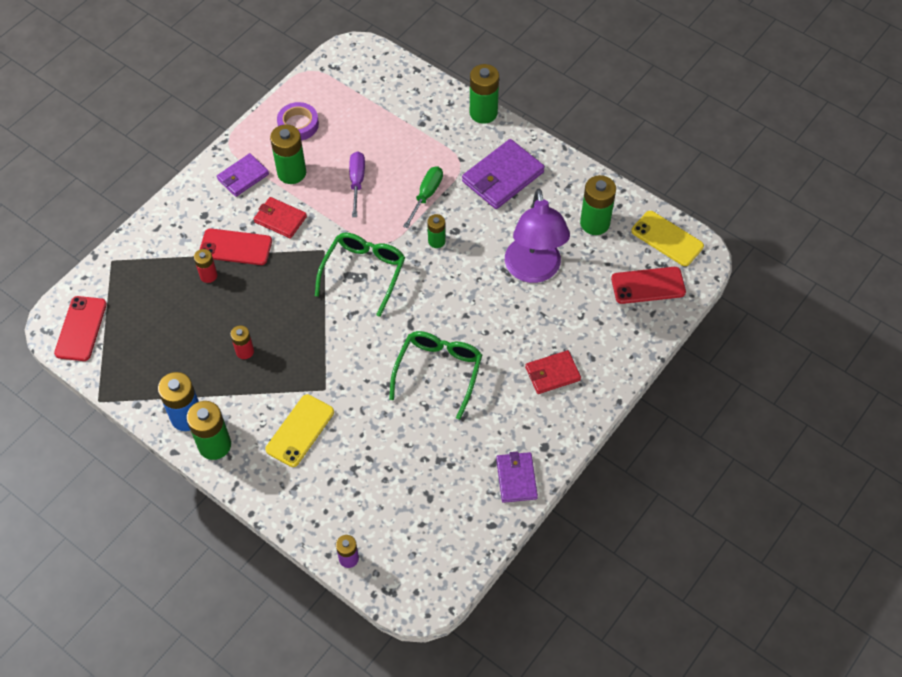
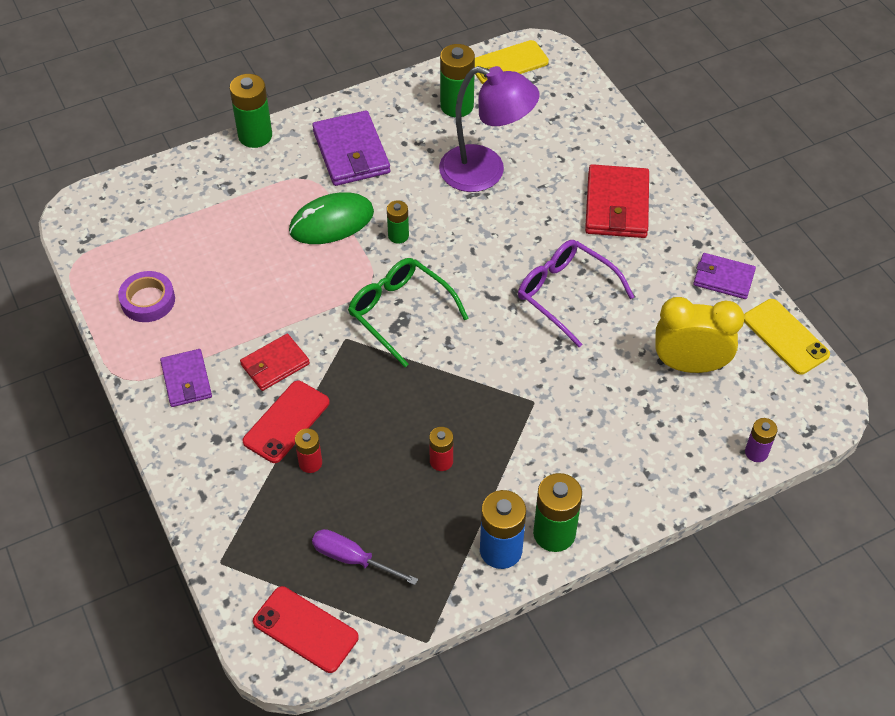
camera: 65 degrees left, 5 degrees down
(291, 173) = (215, 331): green battery -> none
(300, 430) = (576, 443): yellow phone -> yellow phone (785, 336)
(357, 182) = (271, 275): purple screwdriver -> purple screwdriver (352, 559)
(412, 483) = (689, 365): none -> yellow clock
(426, 195) = (331, 222): green screwdriver -> green mouse
(439, 371) = (565, 293): green glasses -> purple glasses
(552, 374) = (616, 205): red wallet -> red wallet, size x1.61
(648, 285) = (554, 97): red phone -> none

